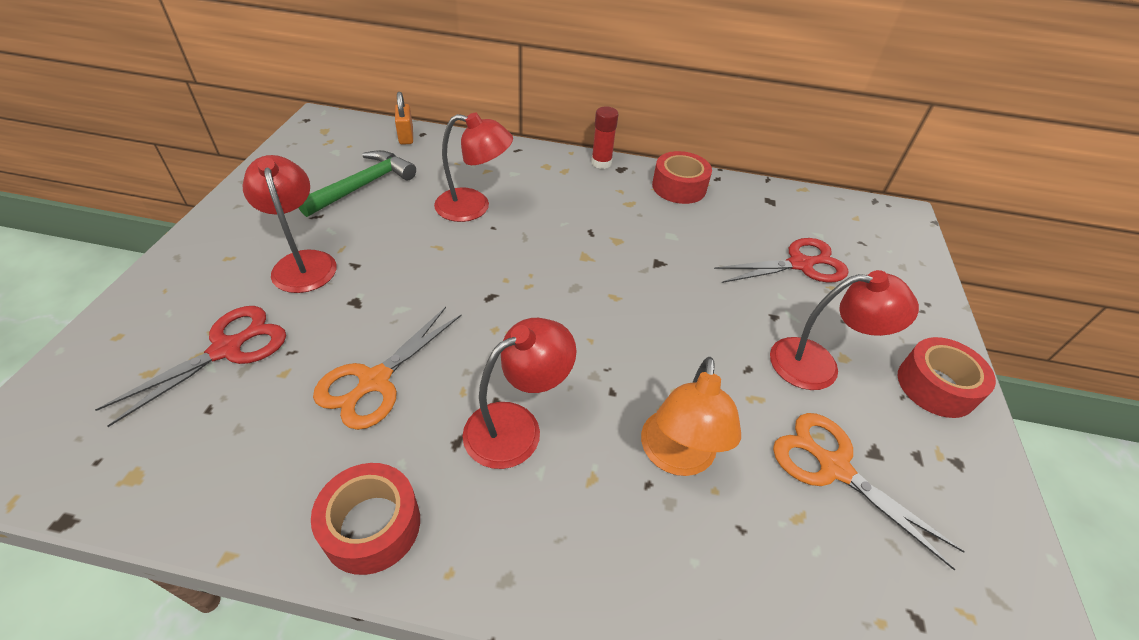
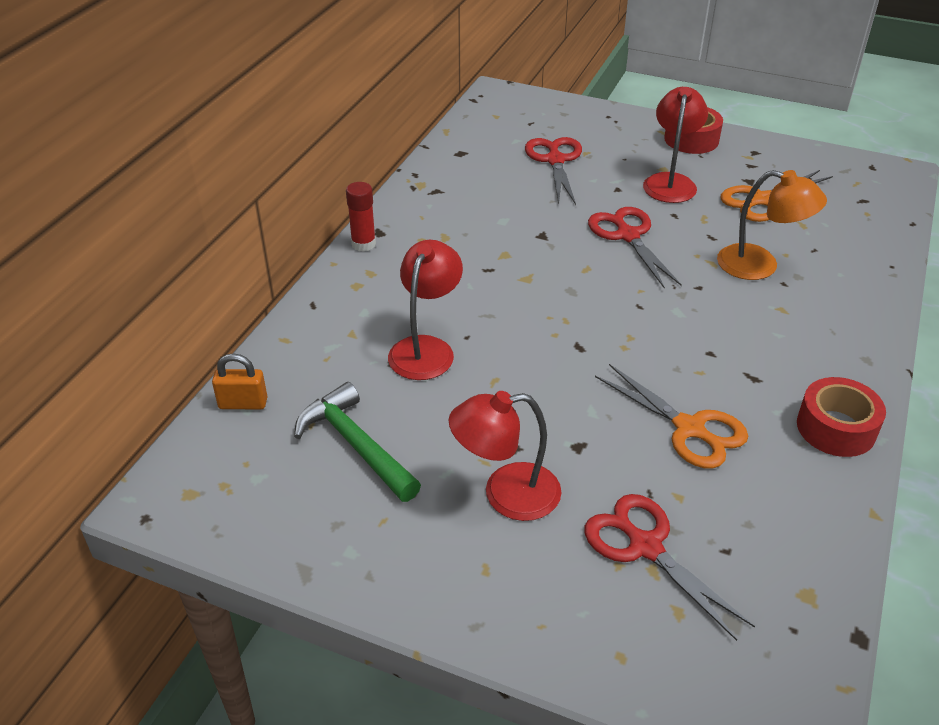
camera: 75 degrees left, 5 degrees down
(516, 426) = (736, 343): red lamp -> none
(679, 187) = (424, 200): red tape -> none
(686, 327) = (628, 236): none -> red scissors

